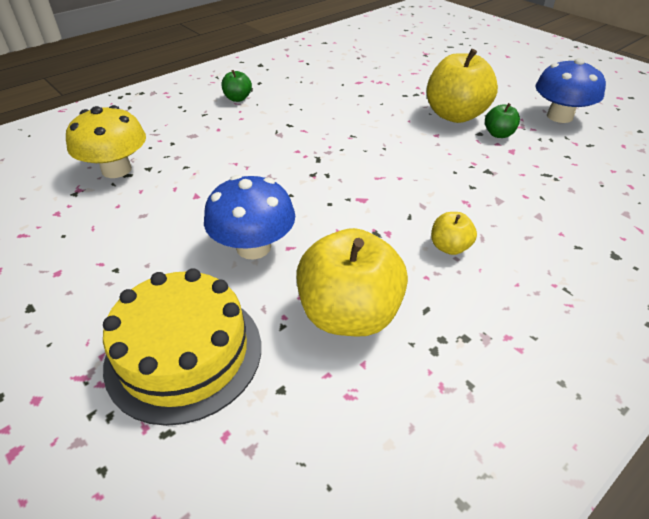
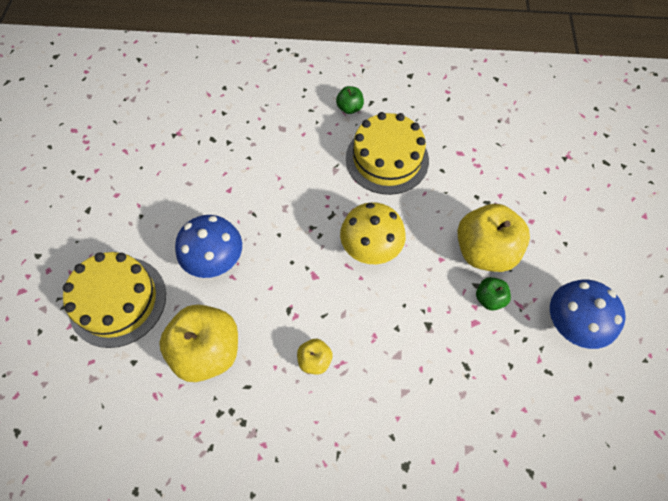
camera: 45 degrees right, 20 degrees up
(116, 169) = (211, 130): yellow mushroom -> yellow mushroom (371, 247)
(312, 109) = (387, 159): none -> yellow cake

